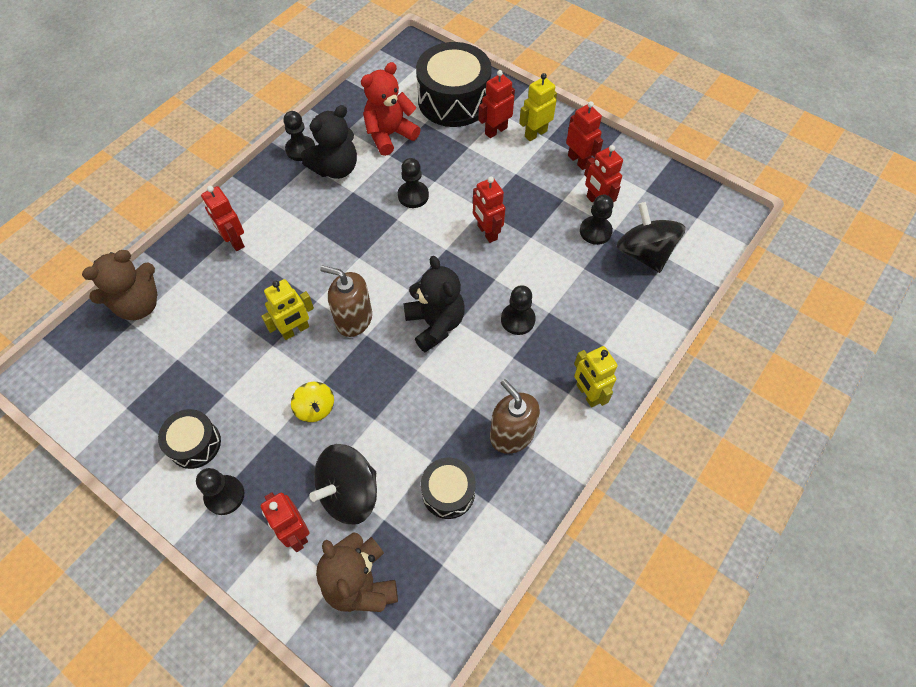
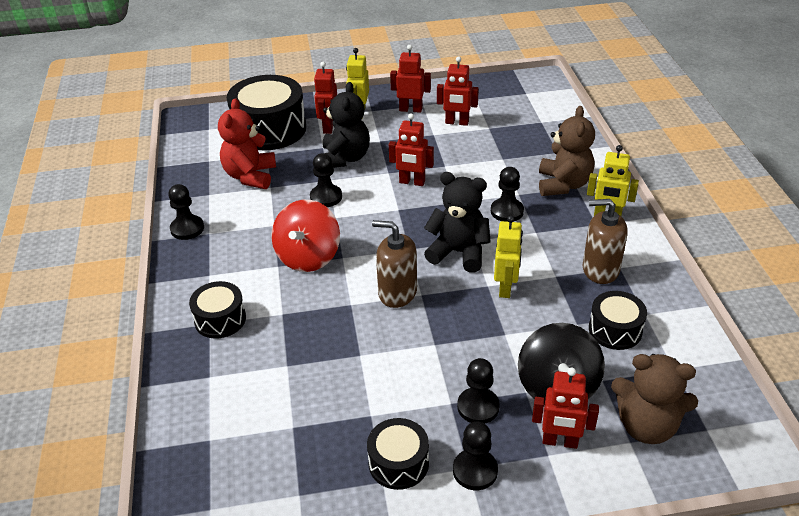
camera: 45 degrees left, 20 degrees down
(138, 305) = (196, 422): brown teddy bear -> brown teddy bear (563, 184)
(234, 241) = (220, 319): red robot -> black drum
(295, 330) = (363, 332): yellow robot -> yellow robot (505, 288)
(315, 408) = (455, 362): yellow spinning top -> none
(335, 168) = (237, 221): black teddy bear -> black teddy bear (345, 158)
(339, 238) = (308, 257): none -> red spinning top
(354, 319) = (397, 293): brown soap dispenser -> brown soap dispenser turned 45 degrees clockwise
(595, 231) = (479, 136): black pawn -> black pawn (478, 407)
(644, 253) = (525, 128): black spinning top -> none

